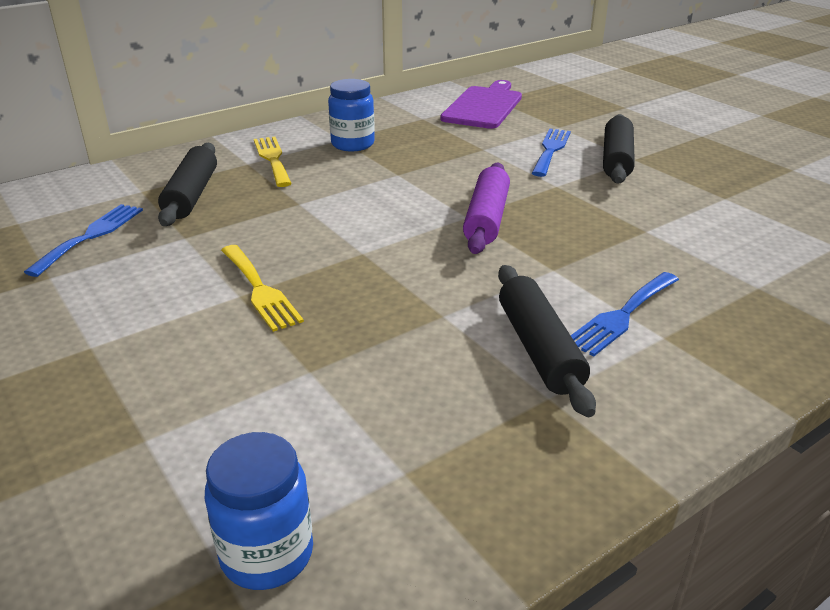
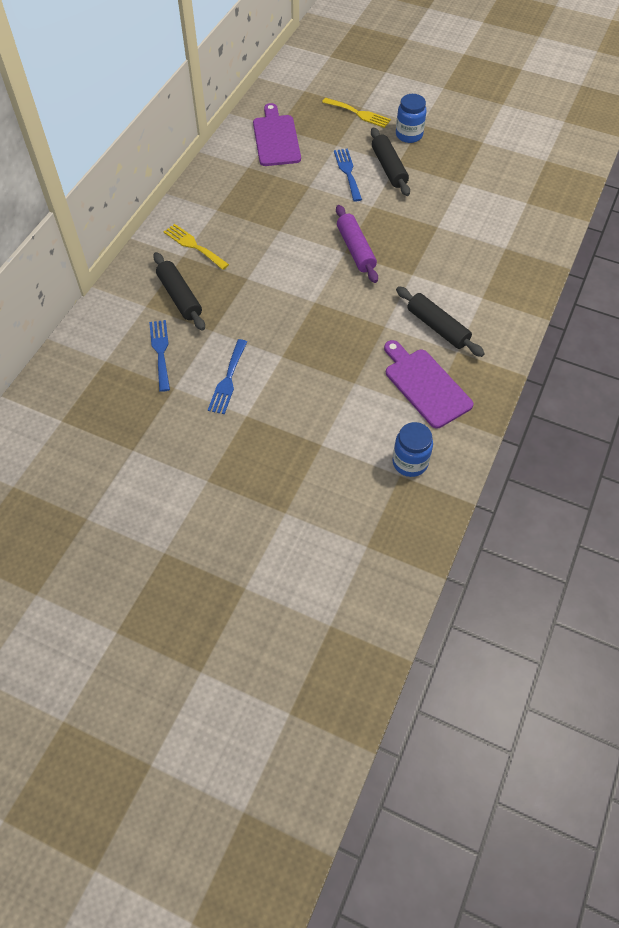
camera: 30 degrees left, 25 degrees up
(260, 290) = (288, 348): yellow fork -> yellow fork (359, 113)
(352, 144) = (228, 212): blue jar -> blue jar (409, 135)
(435, 426) = (425, 385): none -> purple cutting board
(622, 315) = (459, 292): blue fork -> blue fork (228, 380)

